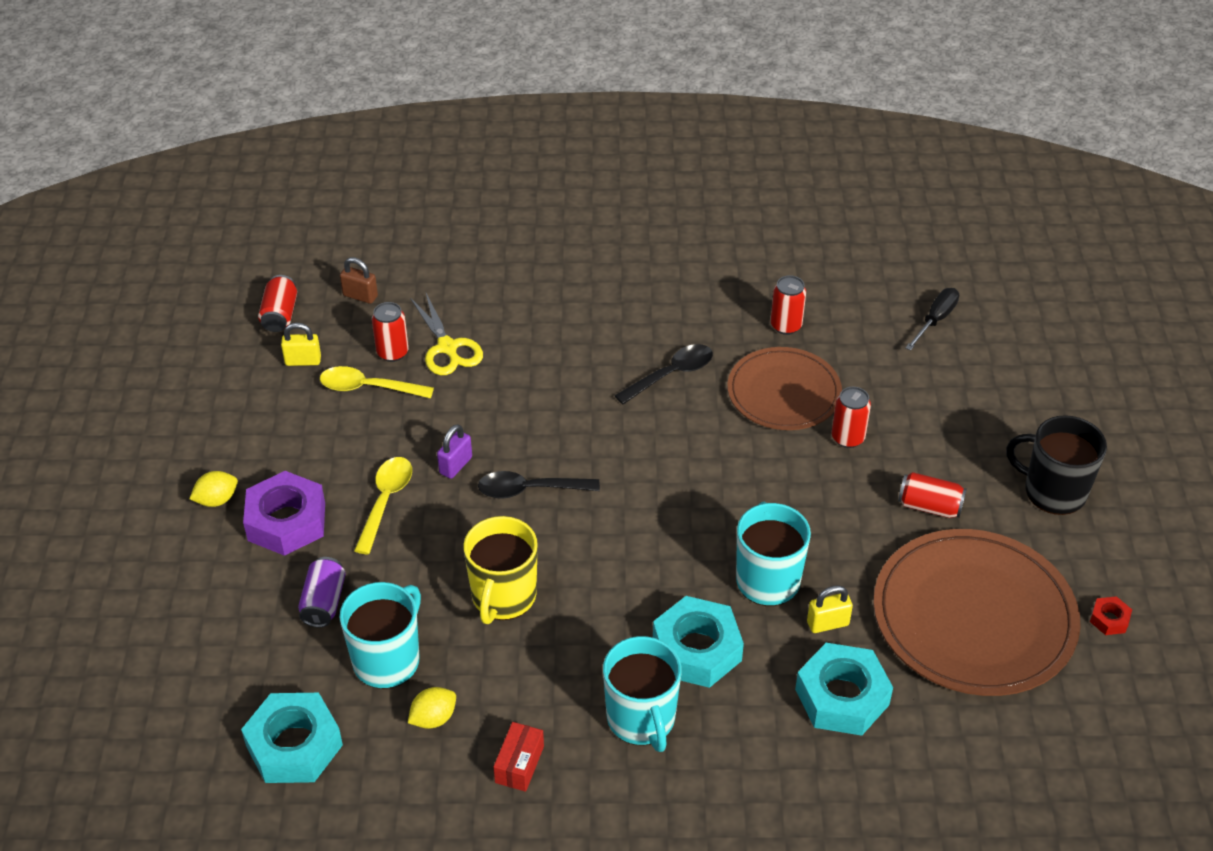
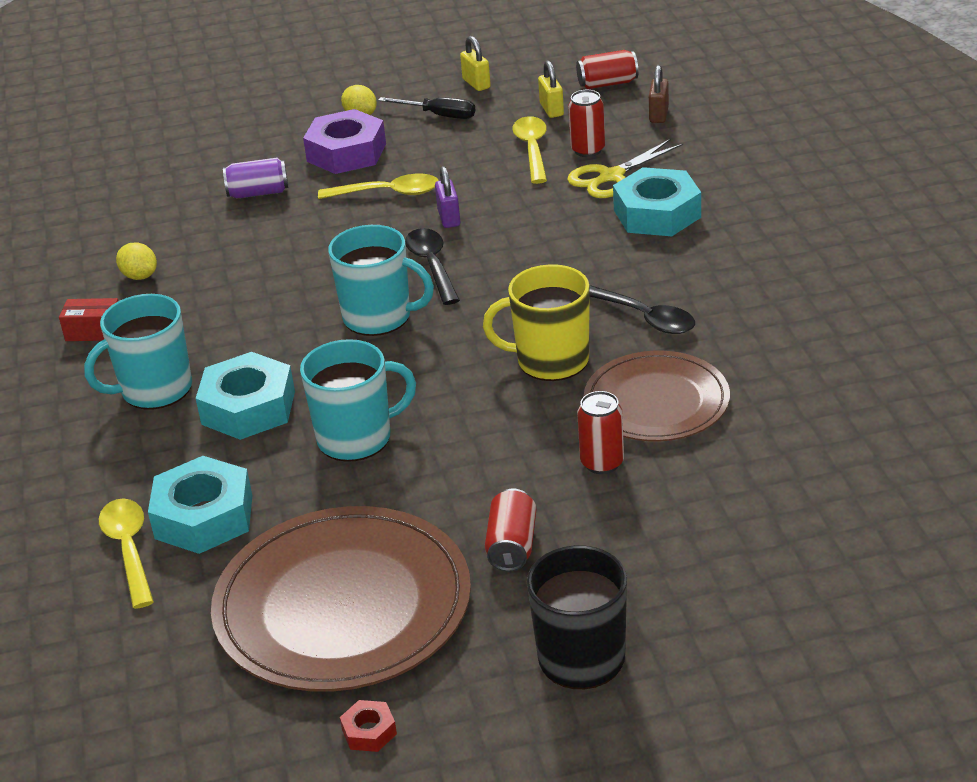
camera: 80 degrees right, 10 degrees down
(294, 745) = (102, 217): turquoise nut -> turquoise nut (657, 213)
(387, 660) = (200, 238): turquoise mug -> turquoise mug (379, 317)
(456, 465) = (449, 218): purple padlock -> purple padlock turned 60 degrees clockwise
(503, 597) = (288, 281): yellow mug -> yellow mug (550, 361)
(786, 326) = (776, 384): red can -> none
(827, 623) = (304, 491): yellow padlock -> yellow padlock (476, 84)
(871, 755) = (129, 550): none -> yellow spoon
(935, 320) = (865, 507): black screwdriver -> black screwdriver (439, 115)

